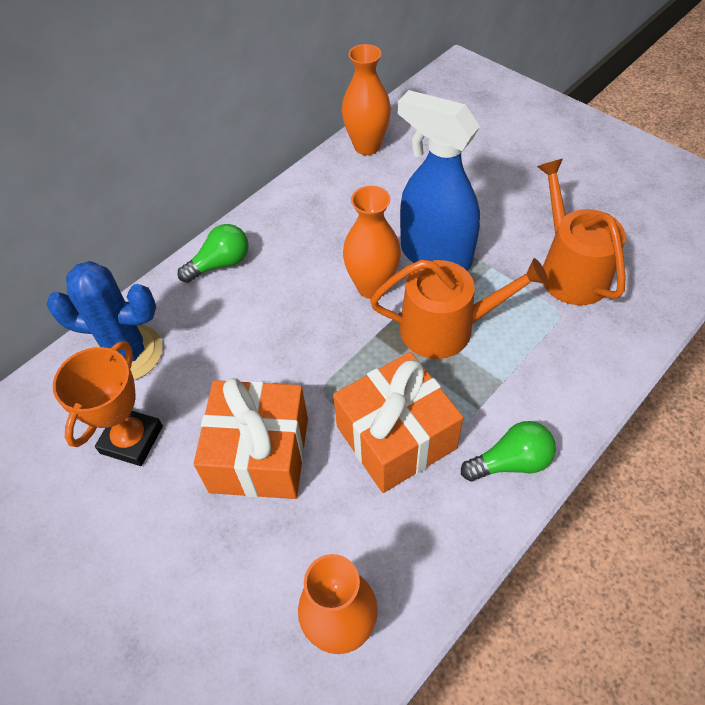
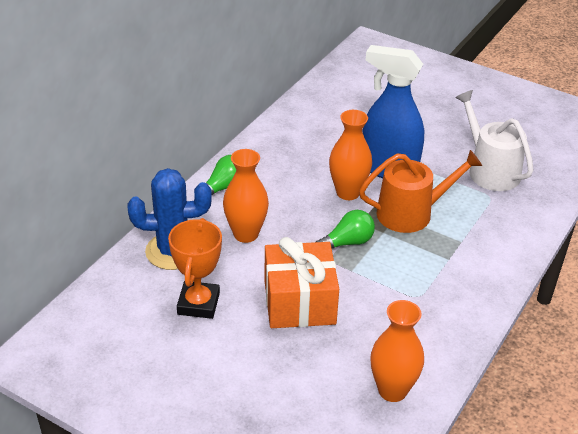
camera: 15 degrees left, 15 degrees down
(367, 146) = (312, 101): orange vase -> orange vase (246, 234)
(396, 437) = (395, 281): orange gift -> none
(511, 462) = (480, 287): green light bulb -> green light bulb (347, 242)
(570, 270) = (490, 170): orange watering can -> white watering can

